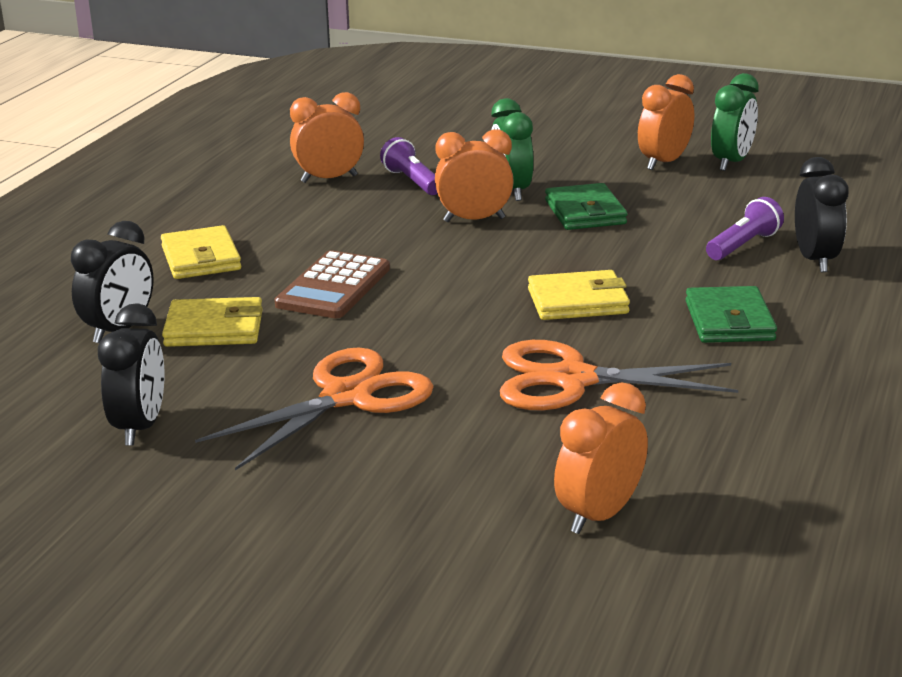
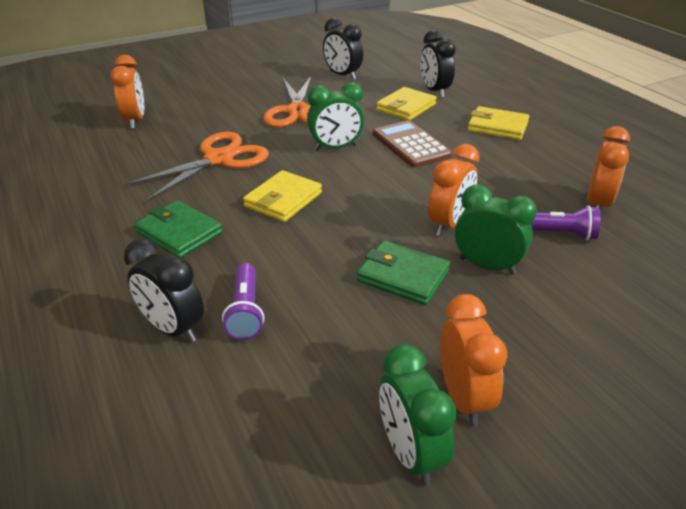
camera: 130 degrees right, 10 degrees up
(414, 324) = (335, 147): none -> green clock

